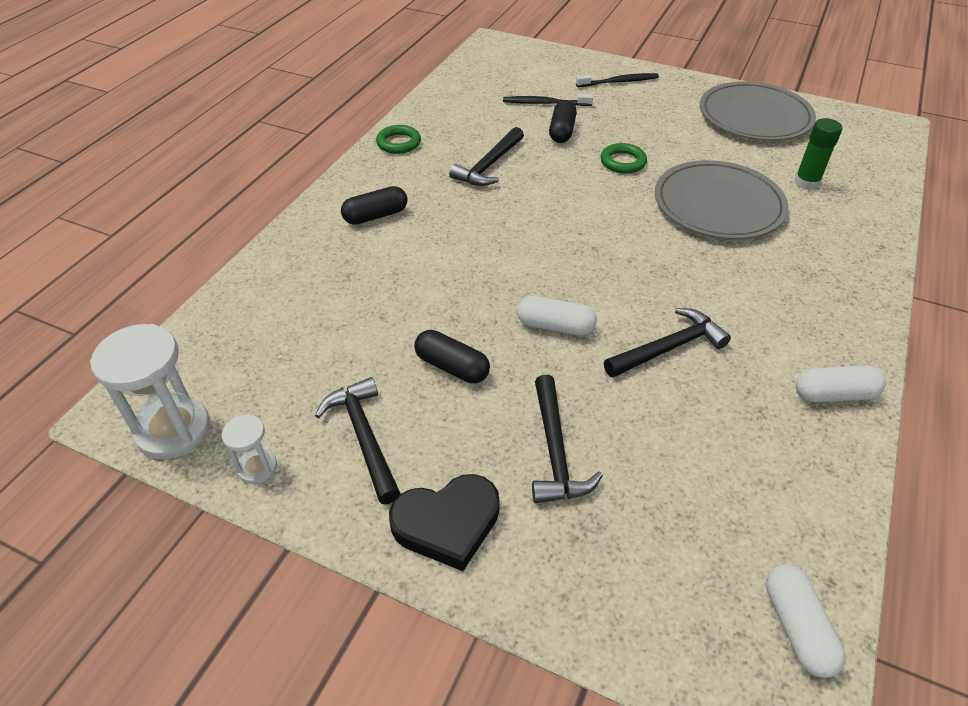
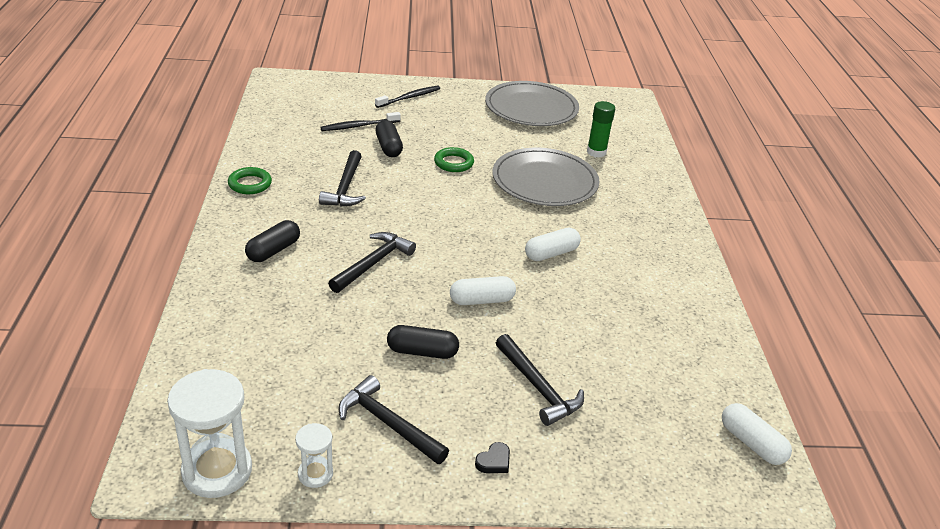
camera: 30 degrees left, 10 degrees down
(447, 523) = (494, 461): black heart -> black heart, size x0.44
(669, 348) = (572, 294): black hammer -> black hammer (373, 263)
(834, 394) = (694, 295): white capsule -> white capsule (551, 253)

